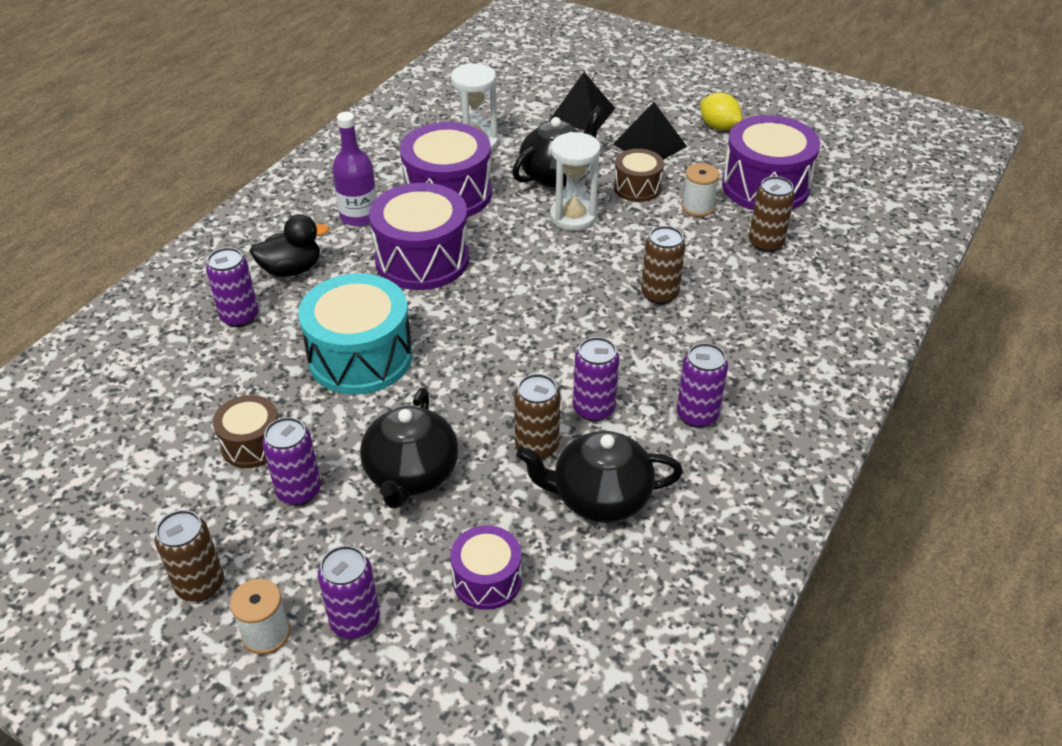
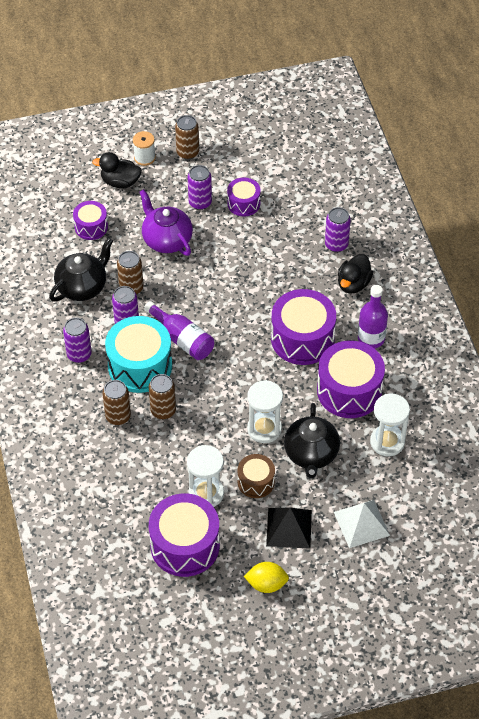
camera: 135 degrees right, 10 degrees up
(252, 444) = (243, 203): brown drum -> purple drum
(355, 621) = (120, 182): purple can -> black duck
(360, 357) = (256, 268): turquoise drum -> turquoise drum (140, 366)
(411, 474) = (166, 240): black teapot -> purple teapot
(549, 345) = (182, 339): none -> purple bottle
(582, 114) = (361, 523): black pyramid -> white pyramid
(697, 207) = (206, 493): white spool -> white hourglass
(766, 243) = (143, 494): brown can -> brown can (118, 416)

